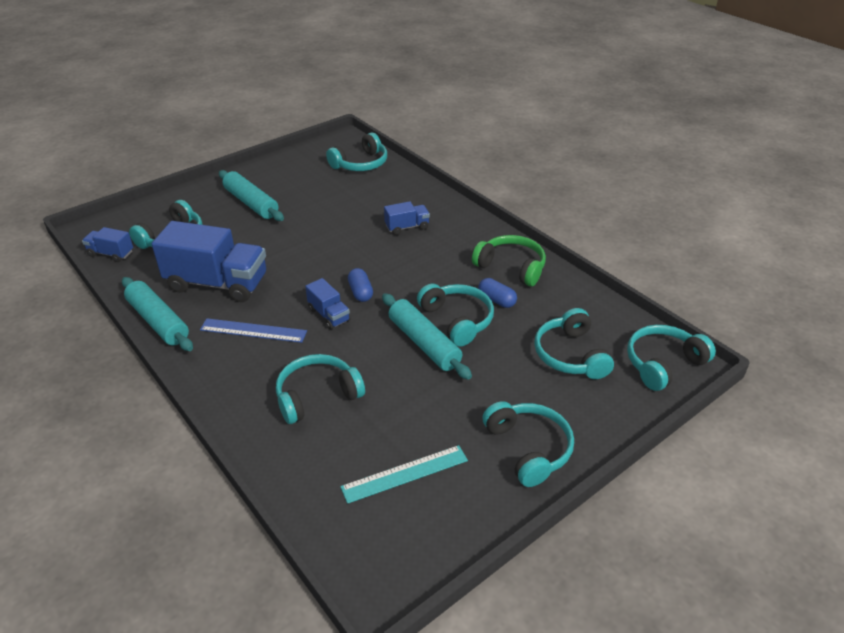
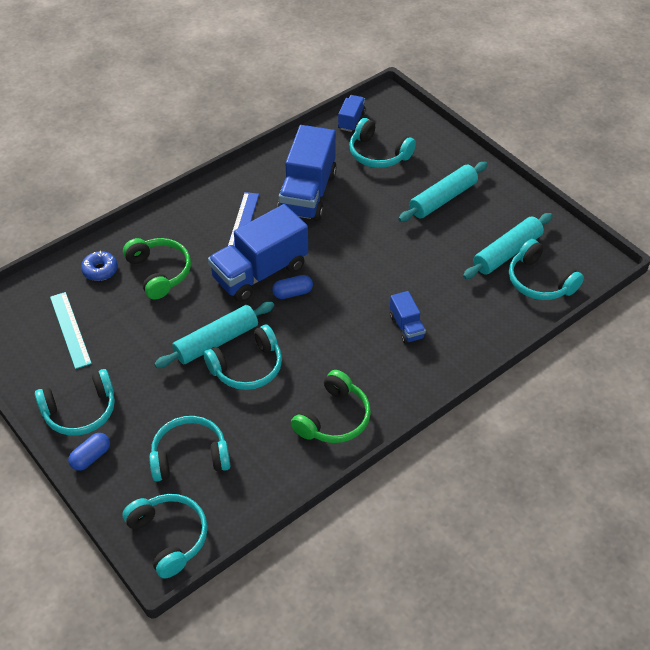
camera: 90 degrees right, 10 degrees up
(158, 321) = (257, 166): turquoise rolling pin -> turquoise rolling pin (507, 252)
(305, 454) = (100, 270): none -> blue donut
(317, 396) = (159, 272): turquoise headphones -> green headphones
(329, 315) = (260, 272): blue truck -> blue truck, size x2.09
(496, 300) = (277, 401): blue capsule -> blue capsule (91, 457)

